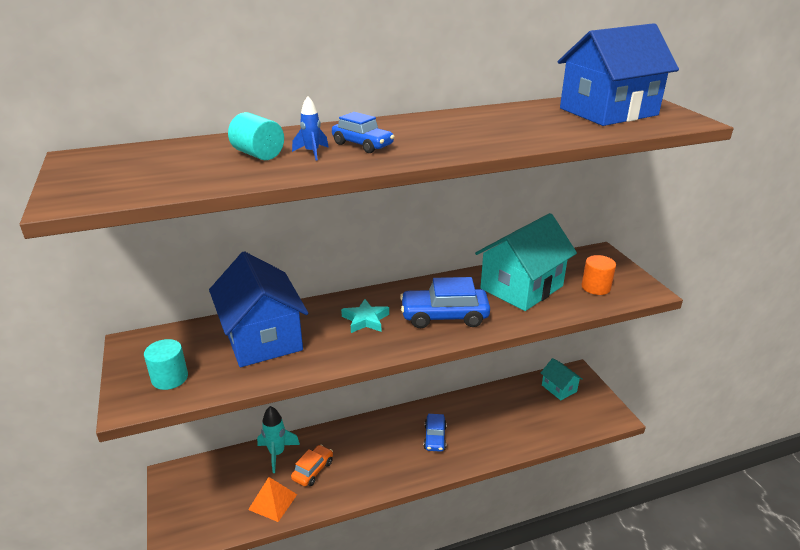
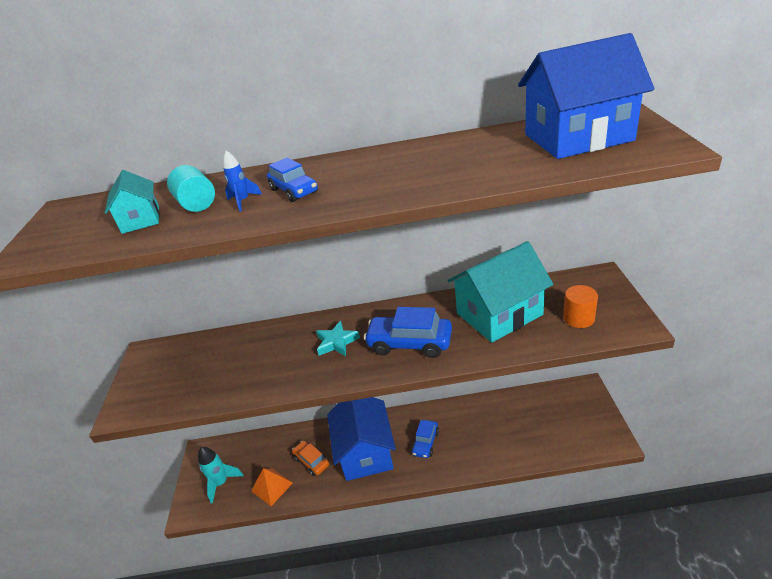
camera: 20 degrees right, 5 degrees up
(170, 378) = (159, 389): turquoise cylinder -> none
(262, 338) = (244, 355): blue house -> blue house (365, 452)
(277, 453) = (287, 441): turquoise rocket -> turquoise rocket (221, 483)
(313, 470) = (311, 461): orange car -> orange car turned 90 degrees counterclockwise
(559, 388) = (562, 403): turquoise house -> turquoise house (141, 219)

